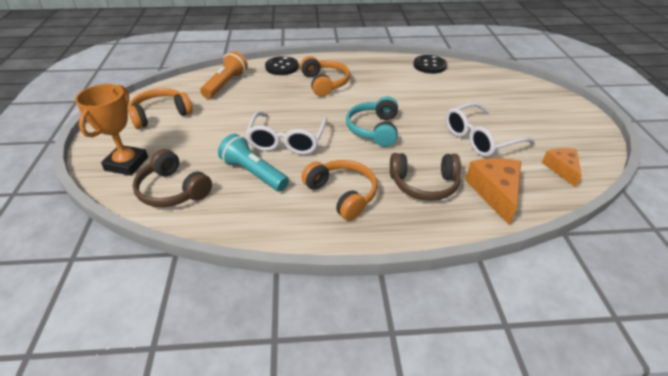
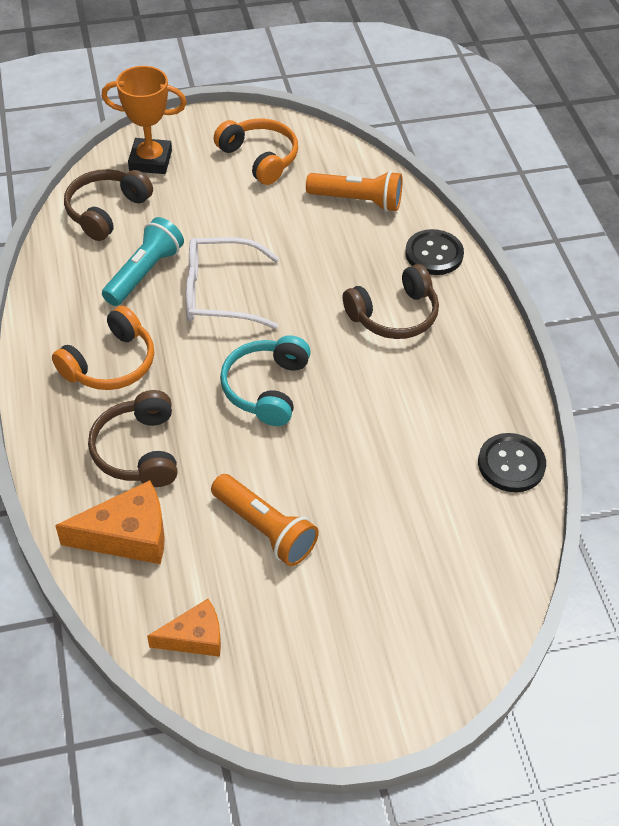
camera: 80 degrees right, 10 degrees up
(325, 83) = (394, 315): orange headphones -> brown headphones
(374, 129) = (266, 388): turquoise headphones -> turquoise headphones turned 75 degrees counterclockwise
(480, 138) = (265, 529): white glasses -> orange flashlight

